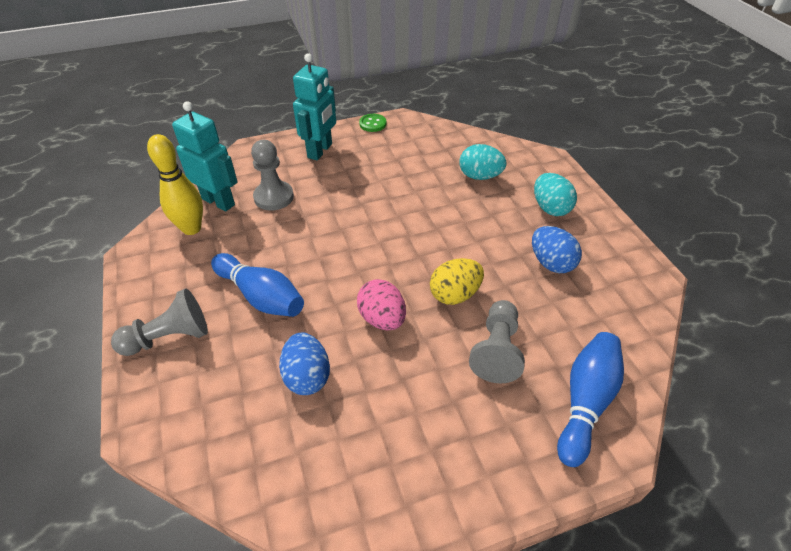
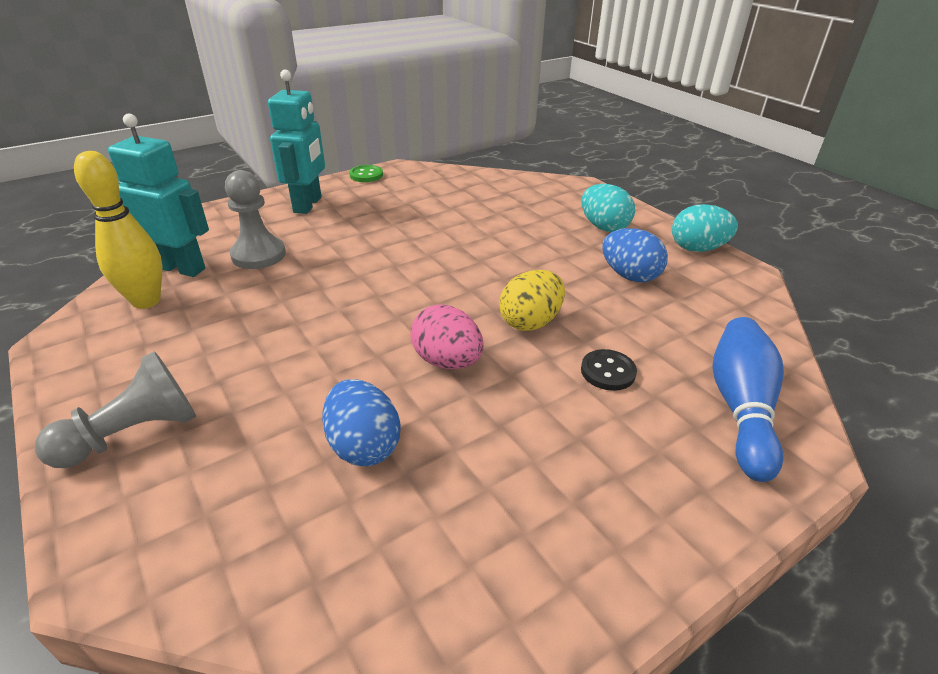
camera: 15 degrees left, 10 degrees down
(261, 296) = (268, 362): blue bowling pin -> none
(480, 176) = (511, 208): turquoise egg -> turquoise egg (697, 248)
(496, 350) = (608, 371): grey pawn -> black button

